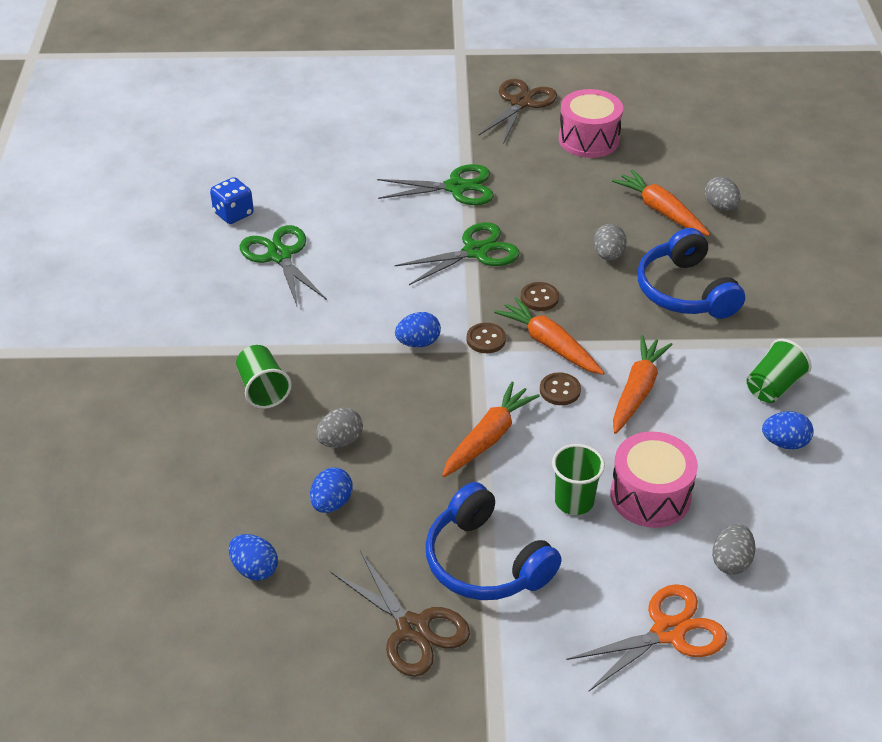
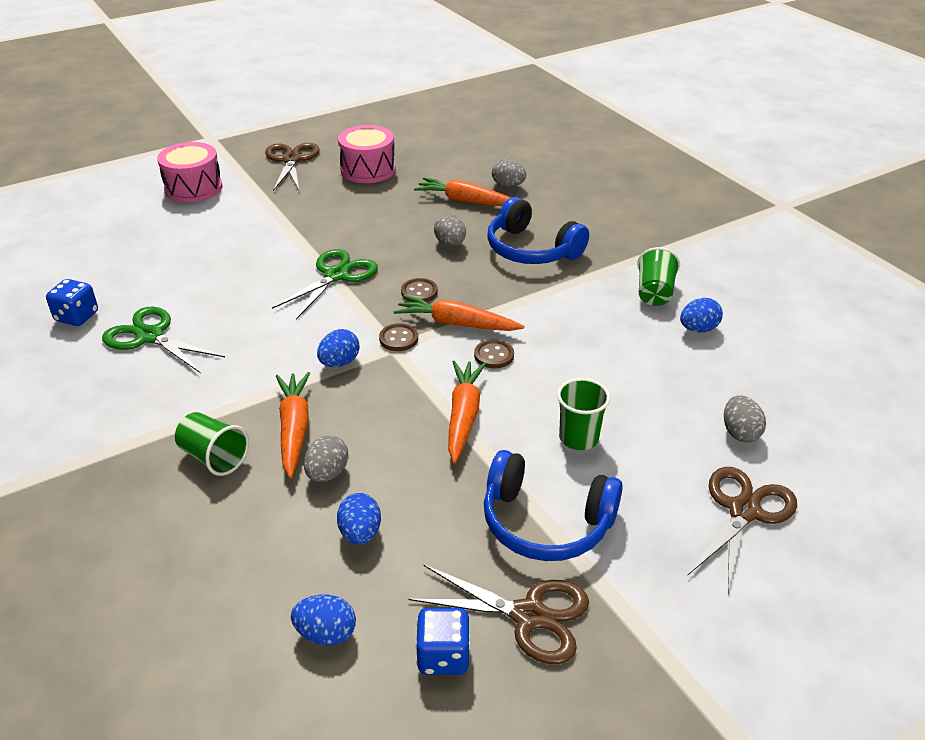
camera: 30 degrees left, 5 degrees down
(326, 627) = (443, 656): none -> blue dice
(456, 187) = (282, 234): green scissors -> none
(637, 390) = (556, 333): orange carrot -> orange carrot (294, 429)
(650, 496) = (635, 408): pink drum -> pink drum (193, 188)
(668, 632) = (744, 511): orange scissors -> brown scissors

